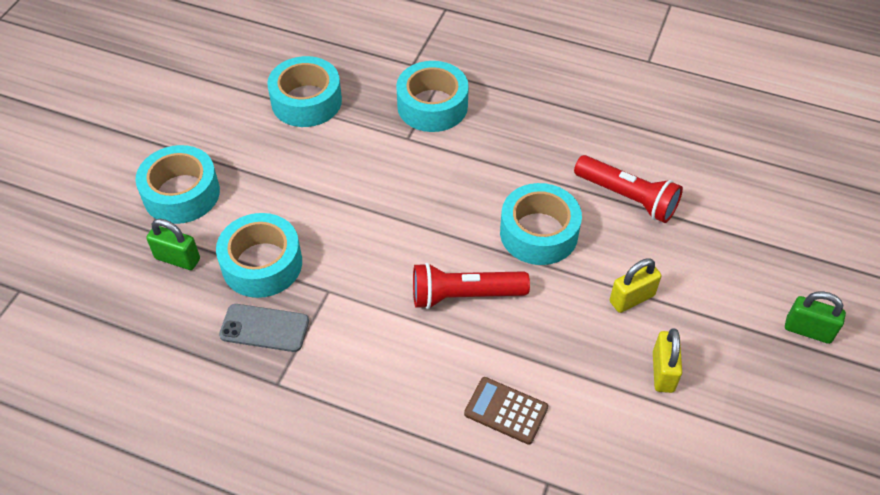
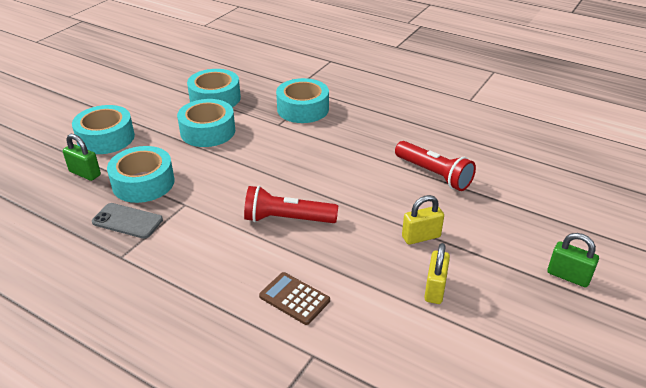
camera: 10 degrees right, 15 degrees down
(539, 233) = (358, 188): turquoise tape -> turquoise tape (208, 131)

